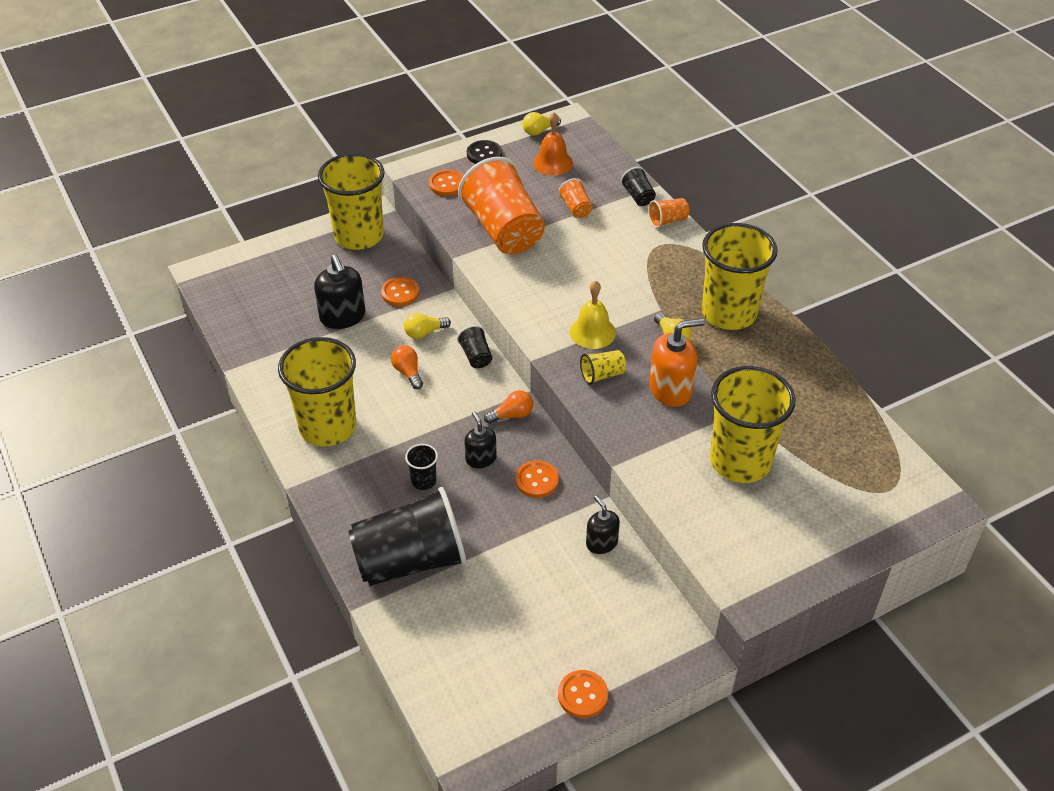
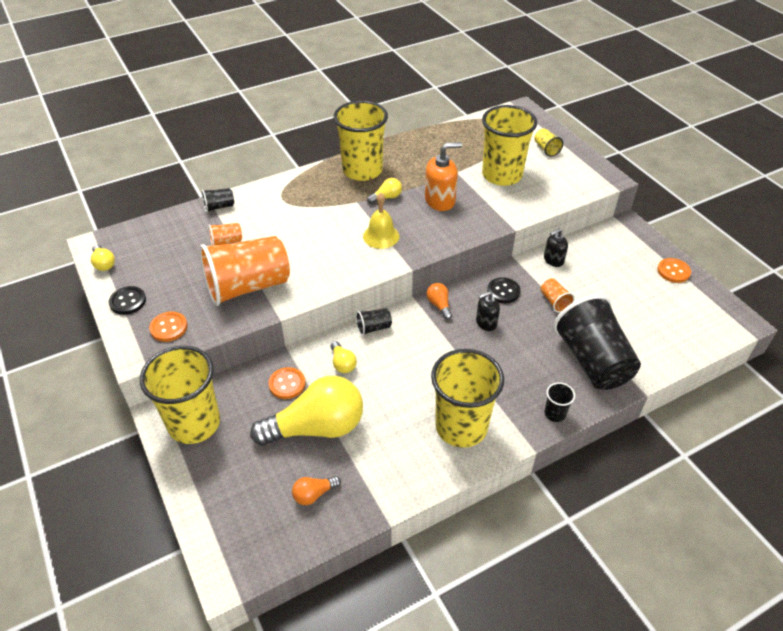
camera: 90 degrees left, 0 degrees up
(343, 317) = (317, 427): black soap dispenser -> yellow light bulb
(408, 372) = (392, 373): orange light bulb -> orange light bulb (314, 494)
(424, 481) = (513, 356): black cup -> black cup (555, 413)
(537, 480) = (503, 291): orange button -> black button
(552, 163) = (157, 255): orange bell -> none
(602, 375) = (427, 232): yellow cup -> yellow cup (546, 149)
(667, 221) = (253, 193): orange cup -> orange cup (554, 301)
(671, 390) = (440, 200): orange soap dispenser -> orange soap dispenser turned 90 degrees clockwise

